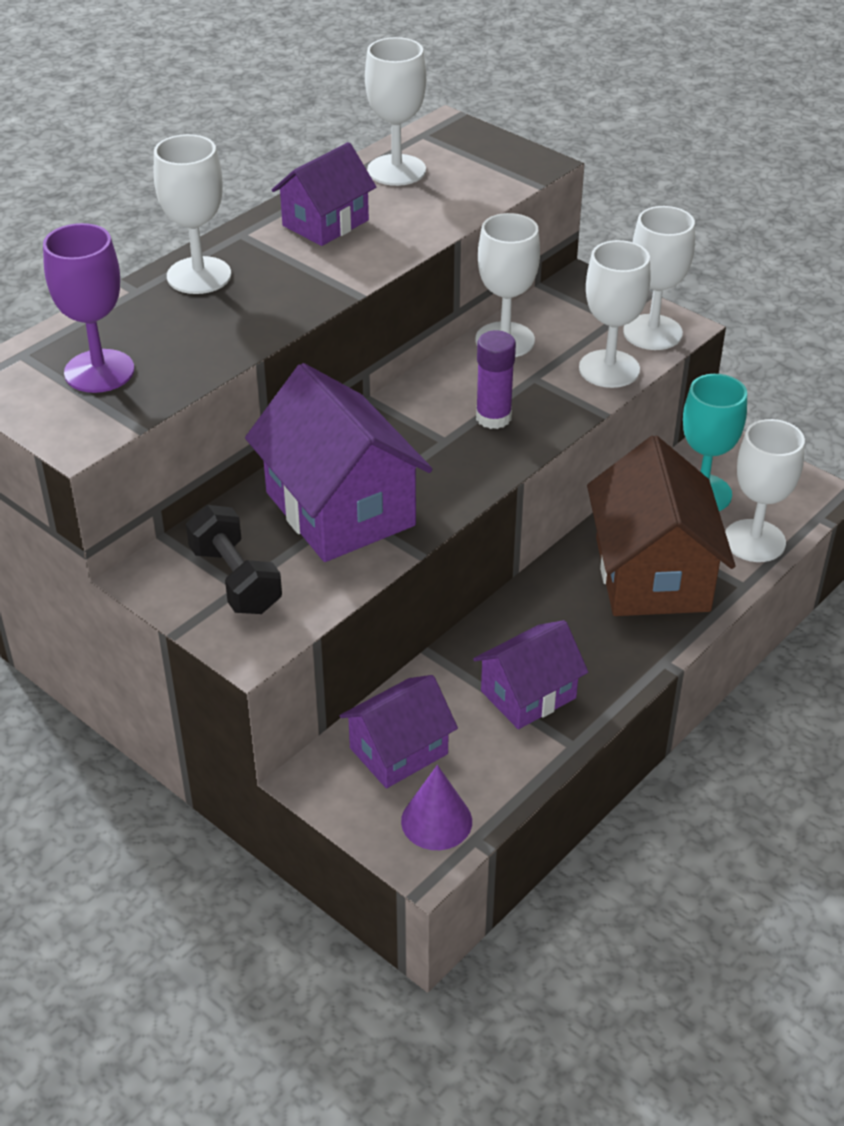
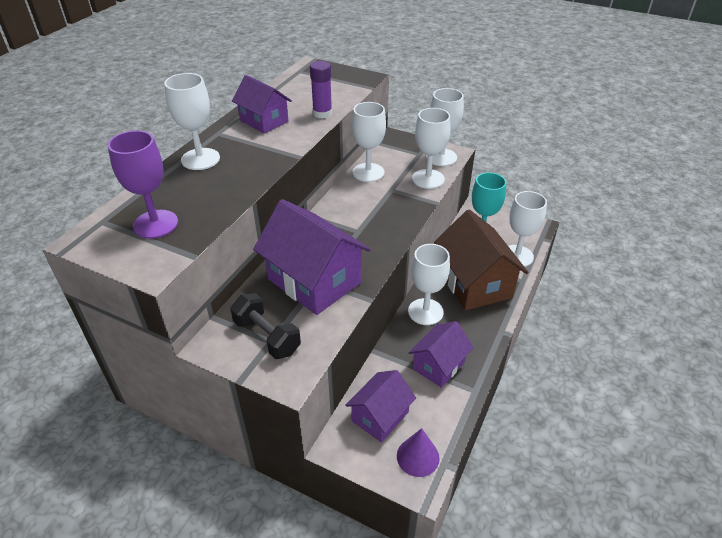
camera: 15 degrees left, 0 degrees up
(325, 223) = (264, 121): purple house -> purple house turned 75 degrees counterclockwise
(396, 170) = (292, 90): white goblet -> white goblet (425, 312)
(493, 418) = (379, 214): purple glue stick -> purple glue stick (322, 113)

